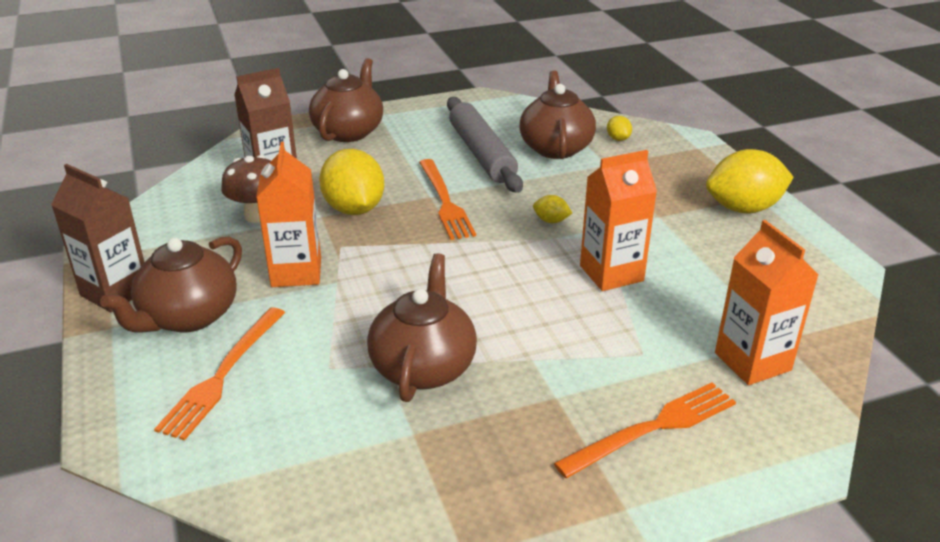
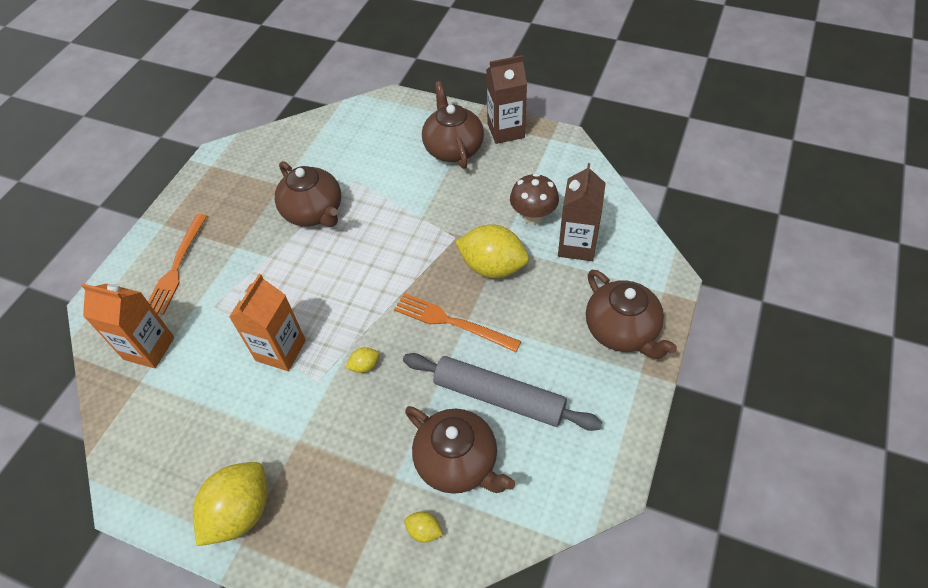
camera: 135 degrees right, 20 degrees up
(223, 375) = (392, 143): orange fork -> none
(296, 272) = (448, 205): orange carton -> none

